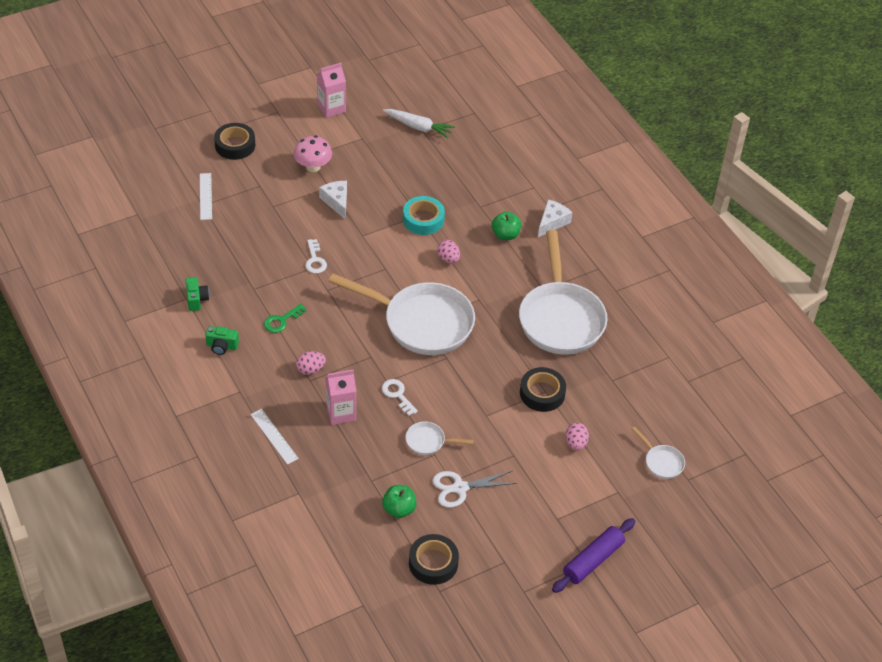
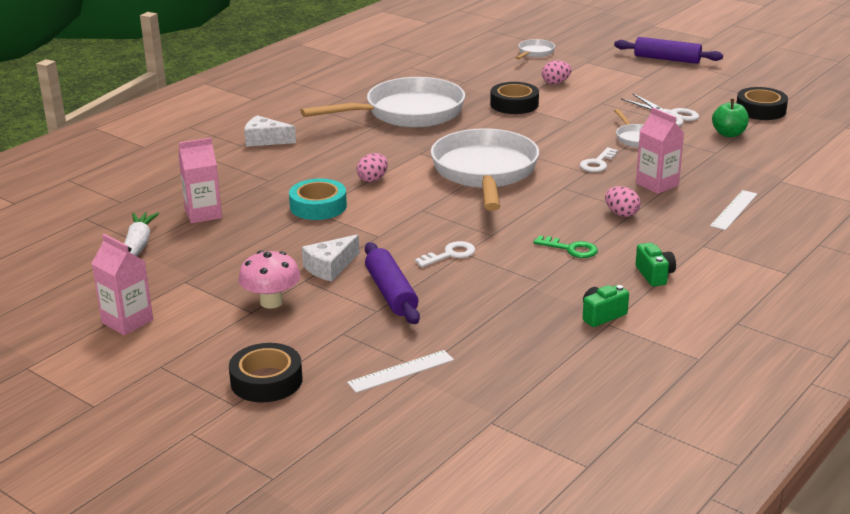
camera: 110 degrees left, 20 degrees down
(287, 218) = (391, 293): none -> purple rolling pin
(446, 164) = (203, 214): none -> pink carton
(505, 235) = (306, 158): green apple -> none

